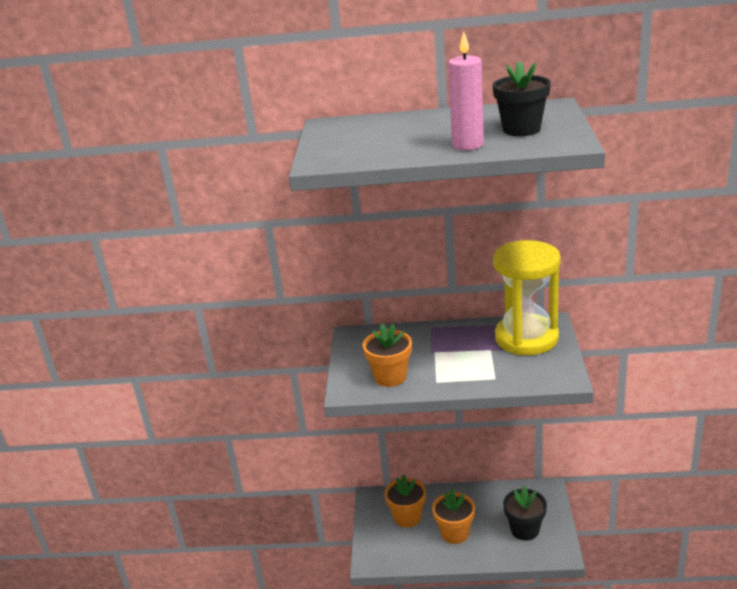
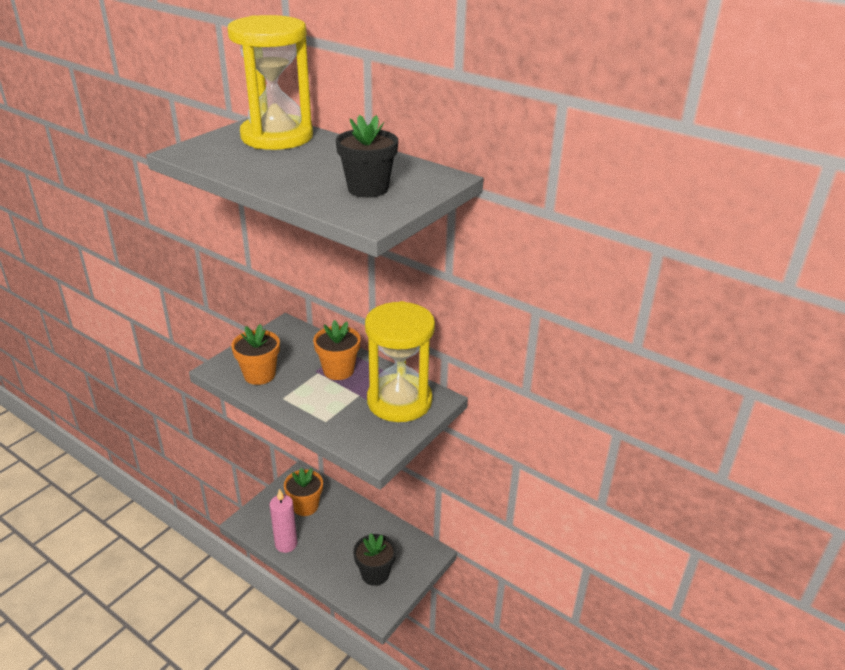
camera: 30 degrees right, 5 degrees up
(366, 128) = (277, 137): none -> yellow hourglass
(455, 533) = (323, 541): orange flower pot -> orange flower pot (338, 370)
(468, 145) = (300, 184): pink candle -> pink candle (286, 544)

